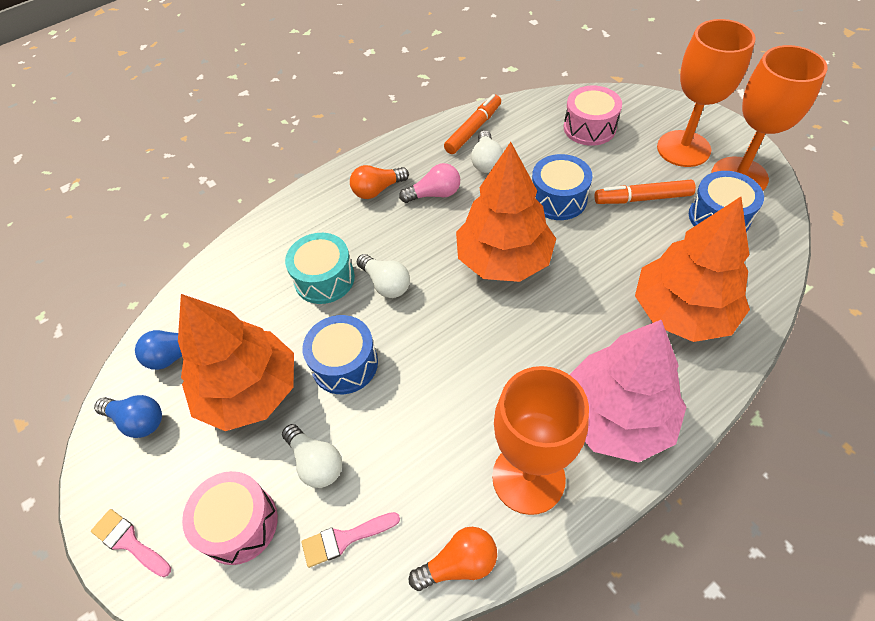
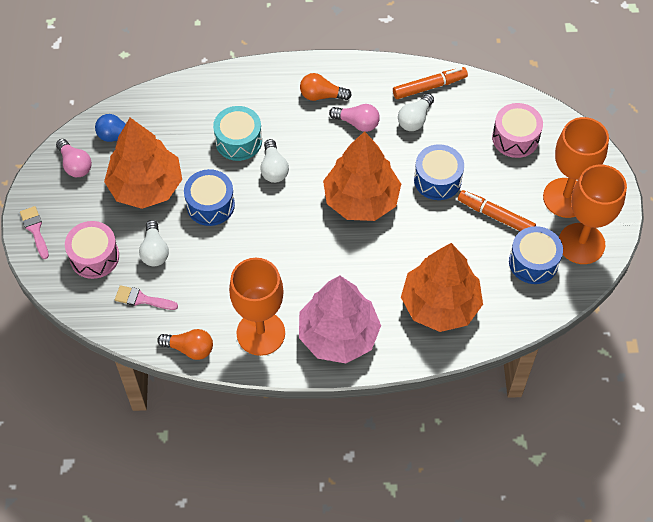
camera: 30 degrees right, 5 degrees up
(138, 420) = (75, 165): blue light bulb -> pink light bulb

